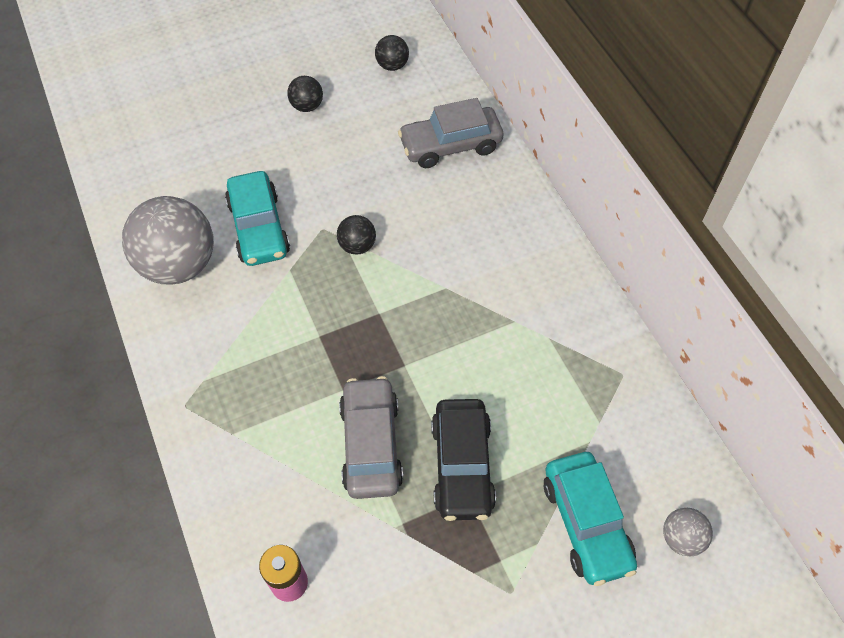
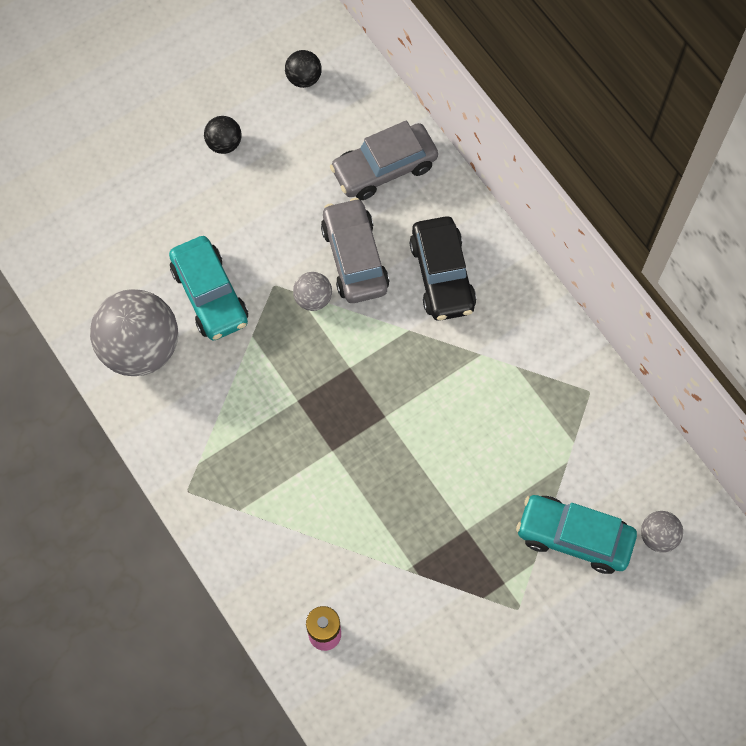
camera: 10 degrees left, 10 degrees up
(357, 246) = (313, 299): black ball -> grey ball
(371, 444) = (369, 498): grey car -> grey car (354, 258)
(462, 466) = (456, 504): black car -> black car (442, 275)
(586, 523) = (574, 537): turquoise car -> turquoise car turned 135 degrees clockwise

